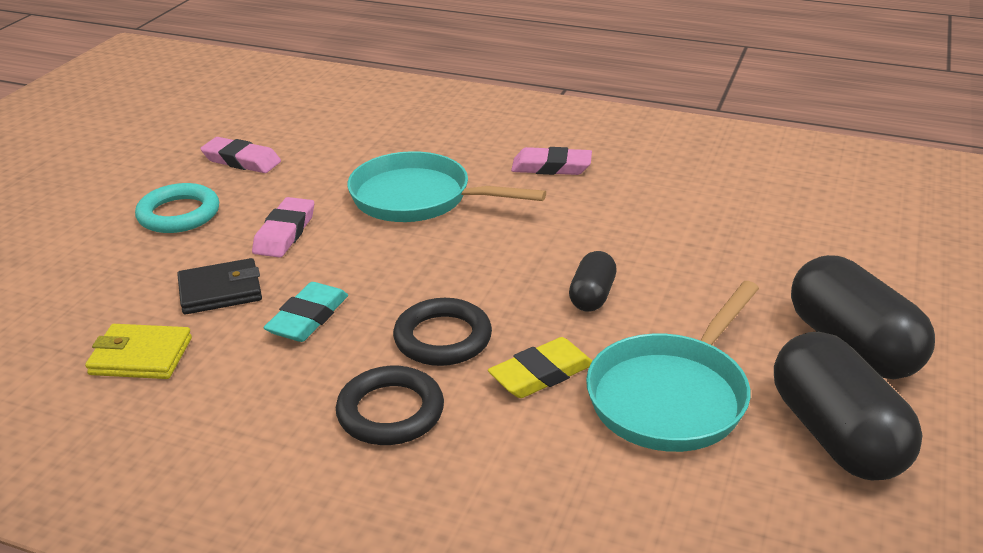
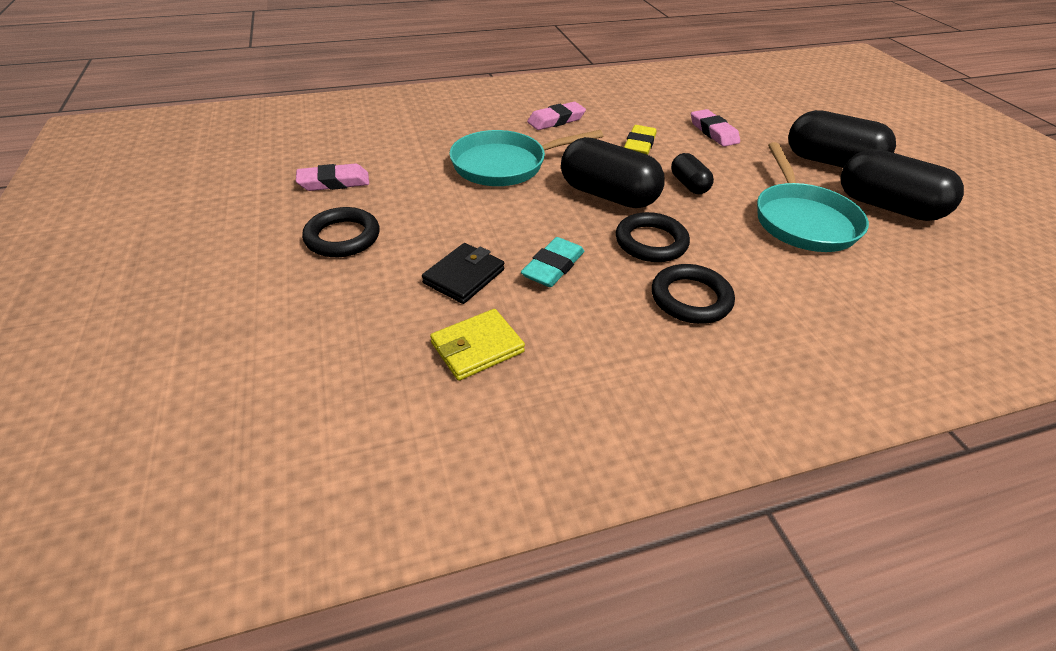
camera: 40 degrees left, 10 degrees up
(179, 214) = (342, 237): turquoise ring -> black ring
(285, 233) = (448, 219): pink eraser -> pink eraser (713, 132)
(308, 318) = (553, 267): turquoise eraser -> turquoise eraser turned 45 degrees clockwise
(477, 270) = (608, 195): none -> black capsule
(541, 374) = (730, 238): yellow eraser -> yellow eraser (639, 145)

